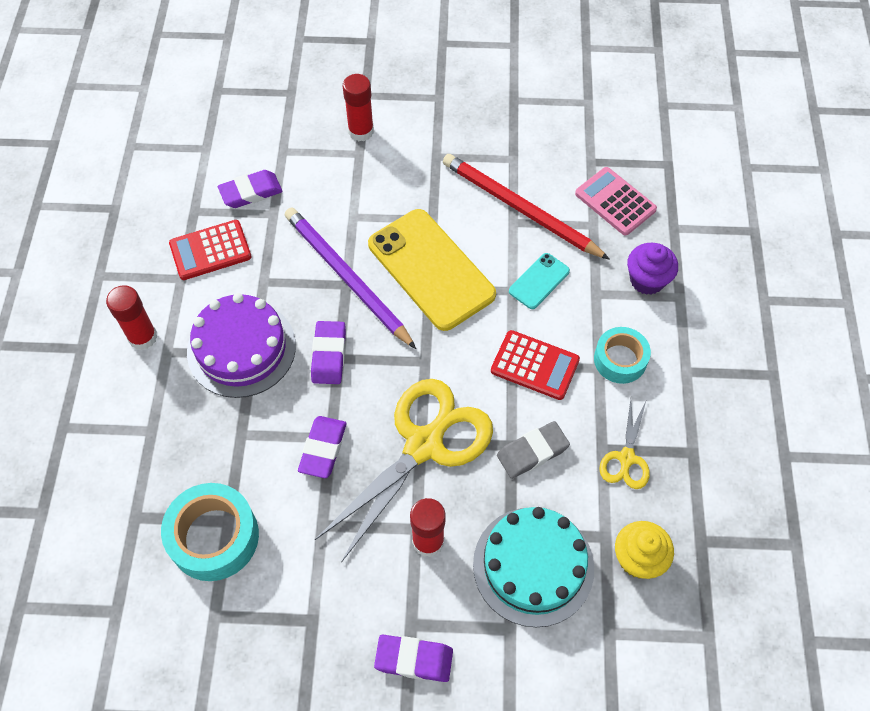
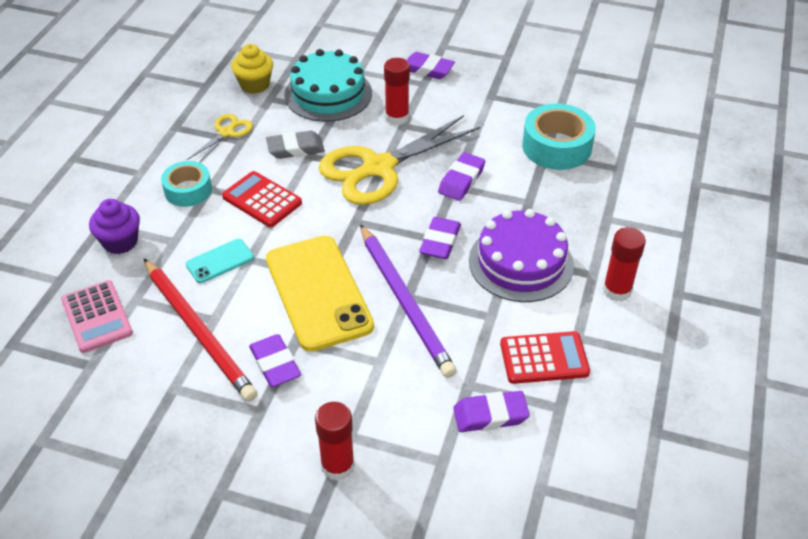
camera: 165 degrees left, 15 degrees down
(441, 195) = (275, 364): none -> purple eraser

